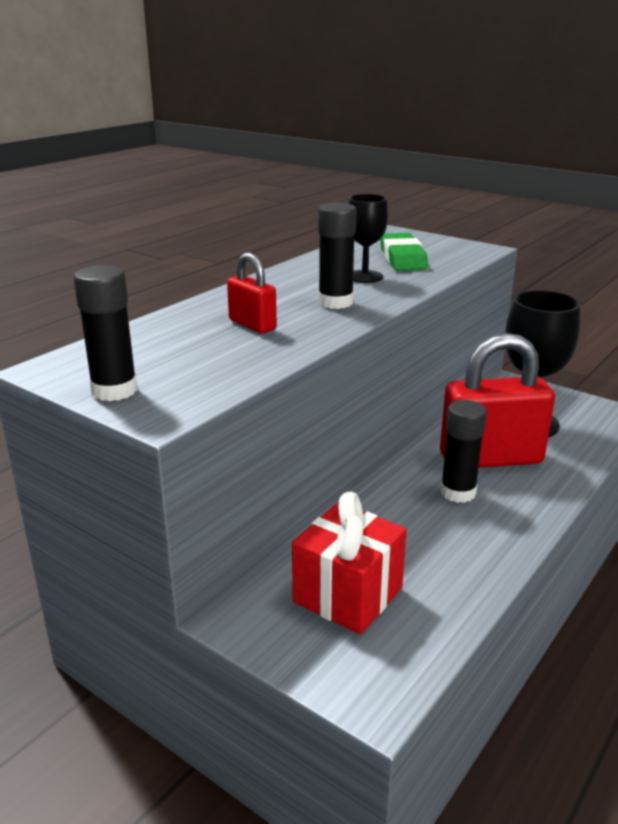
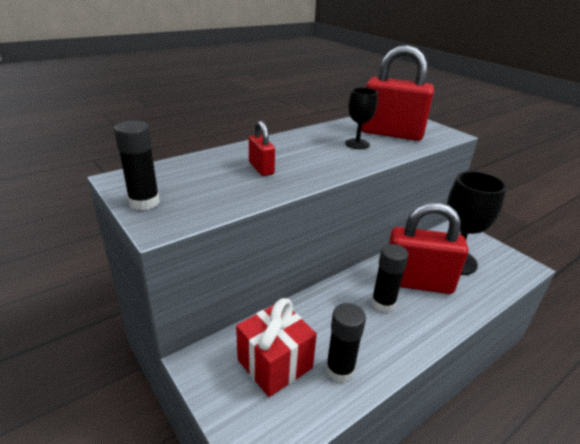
camera: 15 degrees right, 5 degrees up
(335, 302) = (325, 160): black glue stick -> black glue stick (340, 370)
(402, 258) = (391, 134): green eraser -> red padlock

